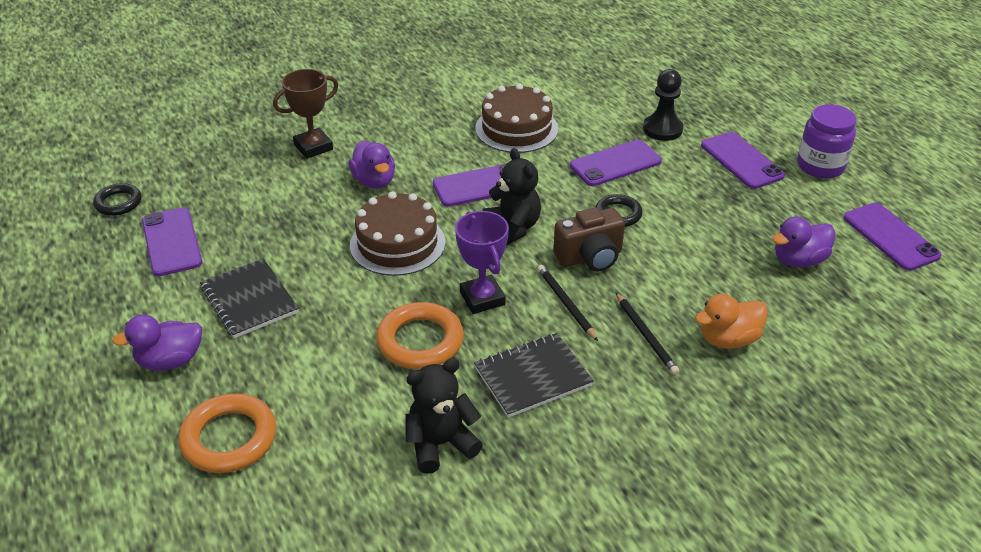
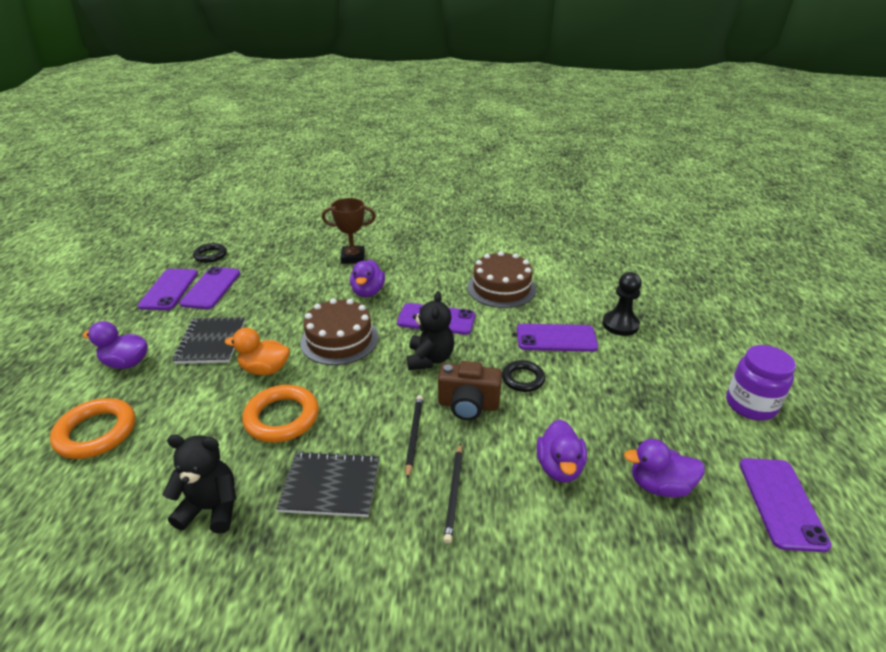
camera: 30 degrees right, 5 degrees down
(482, 298) = (356, 404): purple trophy -> none
(713, 278) = (559, 467): none -> purple duck
(728, 339) = (525, 532): orange duck -> orange duck (265, 369)
(741, 160) = (673, 373): purple phone -> purple phone (169, 289)

